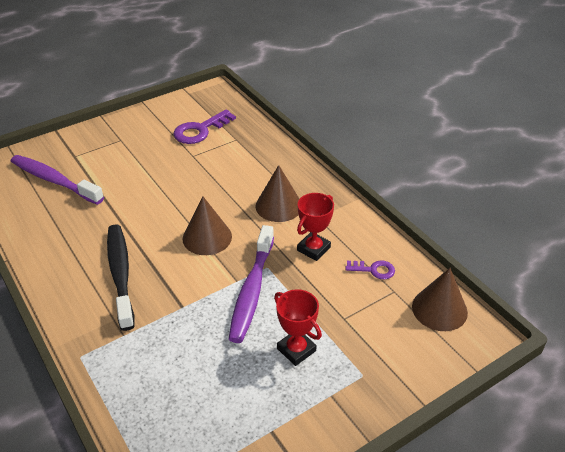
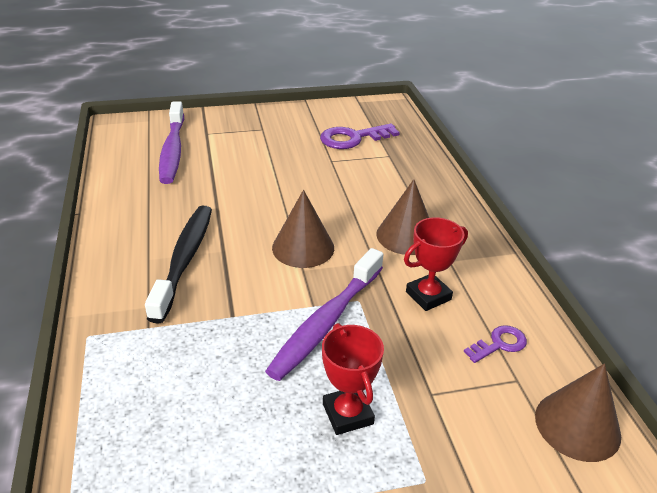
camera: 20 degrees right, 5 degrees down
(54, 180) = (172, 150): purple toothbrush -> purple toothbrush turned 150 degrees counterclockwise
(374, 270) = (499, 344): purple key -> purple key turned 60 degrees counterclockwise

